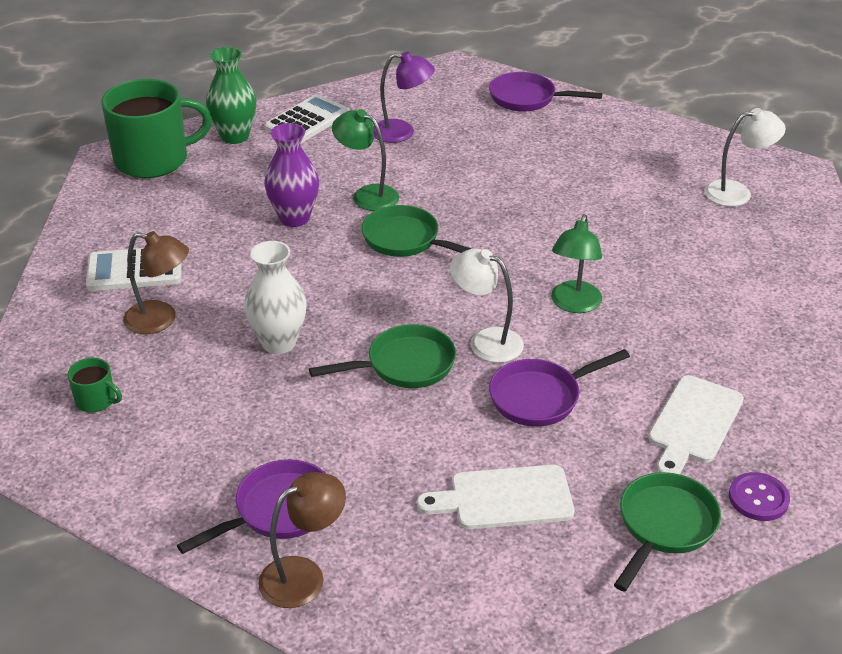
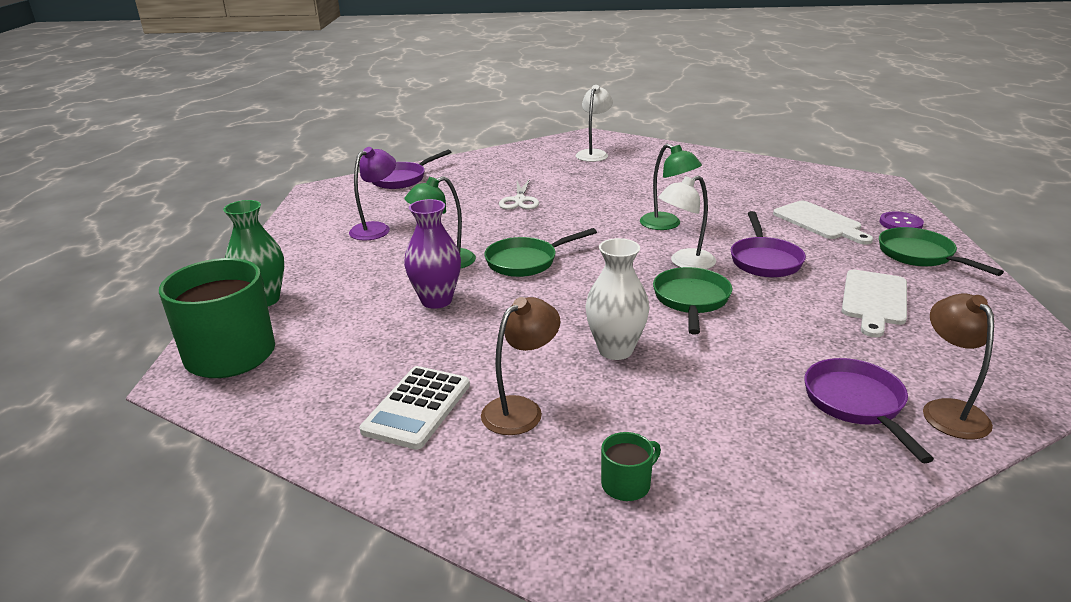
camera: 60 degrees left, 10 degrees down
(307, 121) = (296, 261): white calculator -> none
(544, 188) = (519, 200): none -> white scissors

